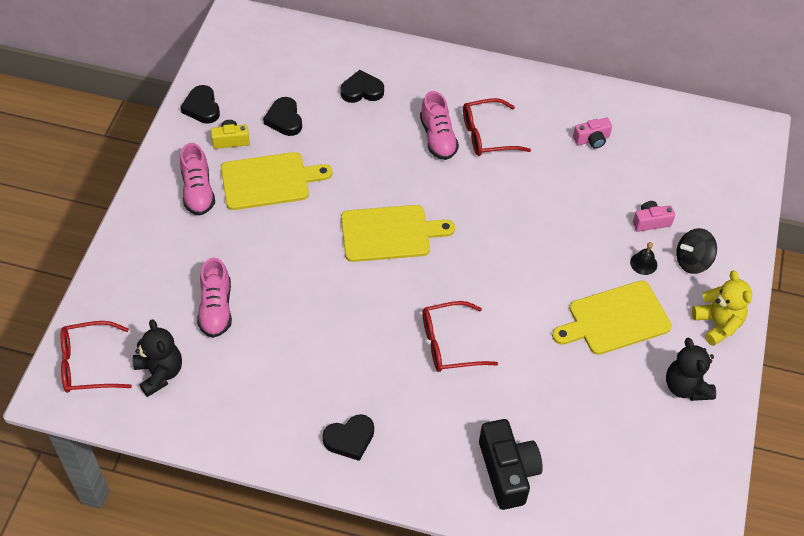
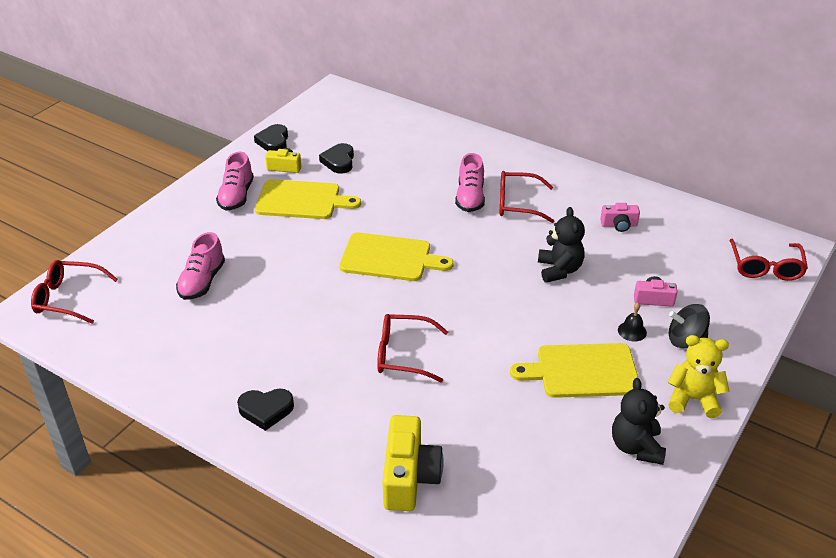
camera: 20 degrees right, 15 degrees down
(159, 373) = (124, 318): black teddy bear -> black teddy bear (559, 270)
(362, 90) = (417, 153): black heart -> none
(507, 471) = (409, 477): black camera -> yellow camera
(717, 324) = (693, 399): yellow teddy bear -> yellow teddy bear turned 75 degrees counterclockwise
(737, 159) = (765, 267): none -> red glasses

